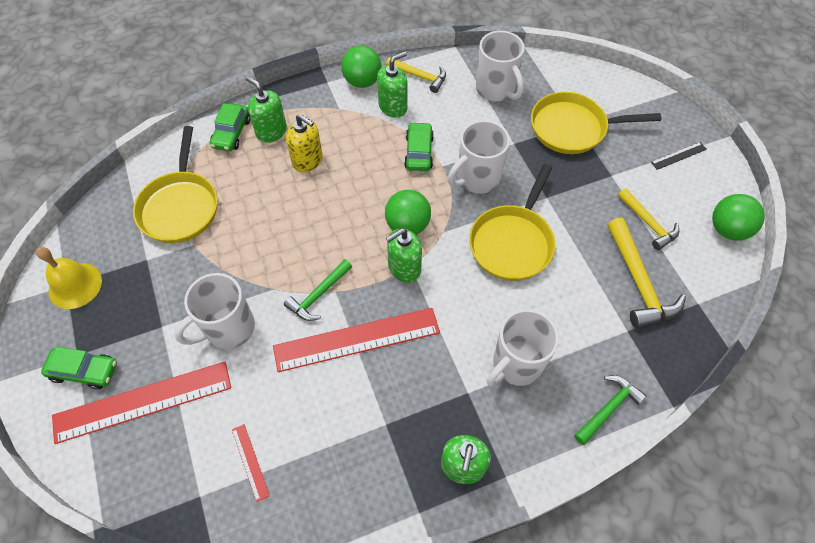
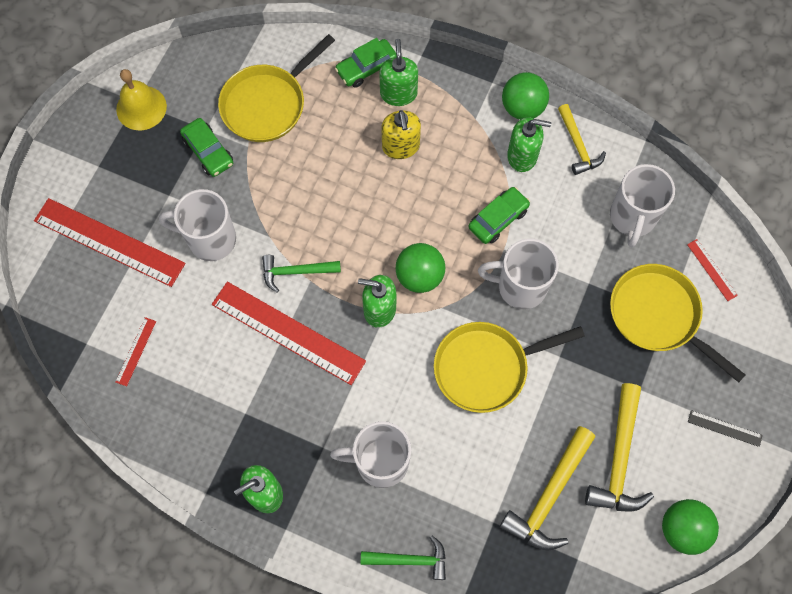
camera: 45 degrees right, 10 degrees up
(84, 371) = (93, 183): green car -> green car (208, 152)
(570, 81) = (712, 269): none -> red ruler
(648, 223) = (619, 459): yellow hammer -> yellow hammer, size x1.55

